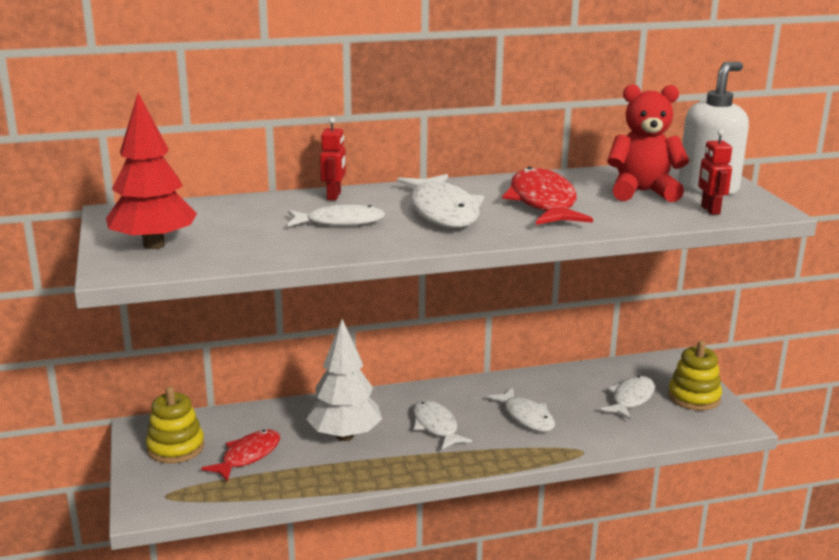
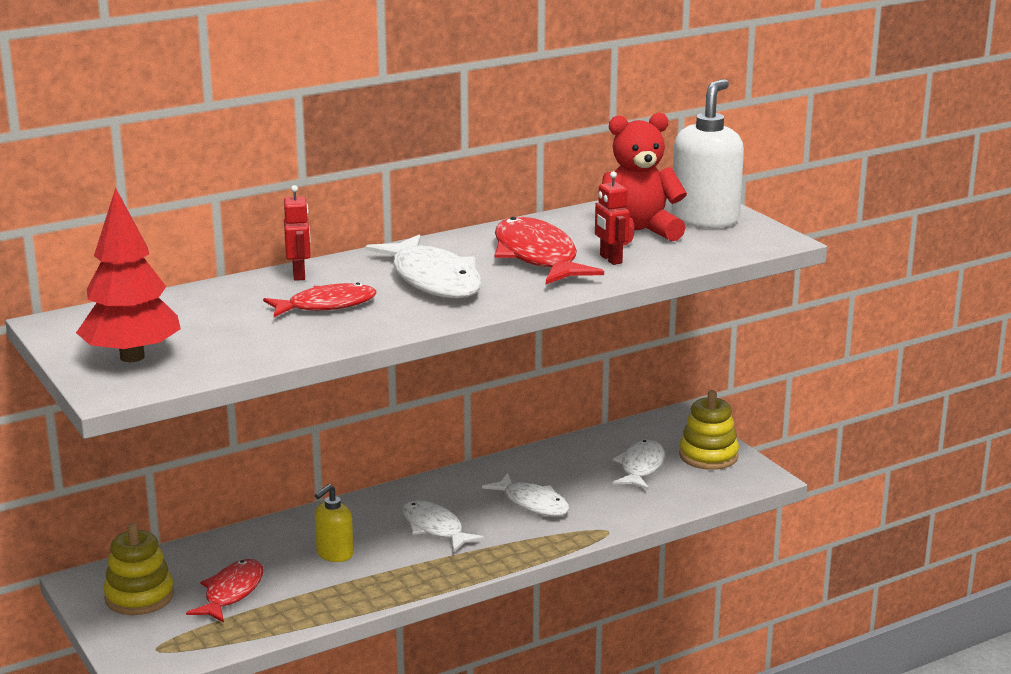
camera: 15 degrees left, 0 degrees up
(340, 222) = (326, 305): white fish -> red fish
(344, 436) = (334, 554): white tree -> yellow soap dispenser
(709, 210) = (716, 246): red robot -> red robot (610, 259)

